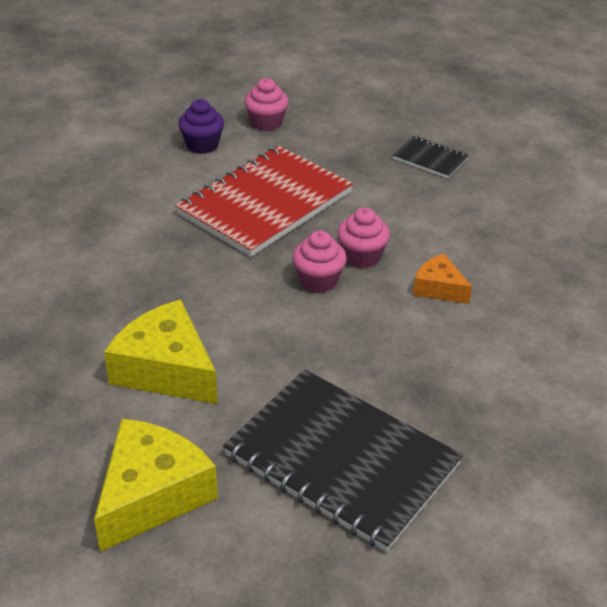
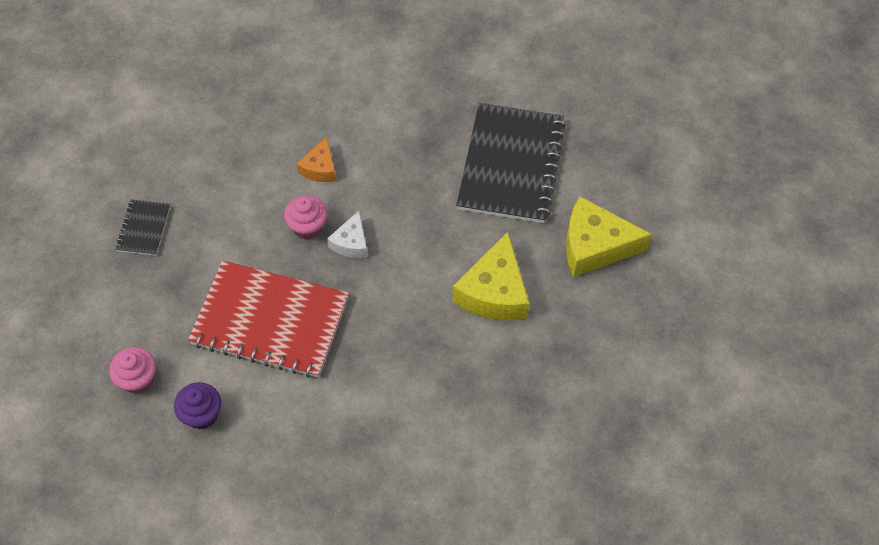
camera: 115 degrees left, 20 degrees up
(318, 281) = (351, 243): pink cupcake -> white cheese

